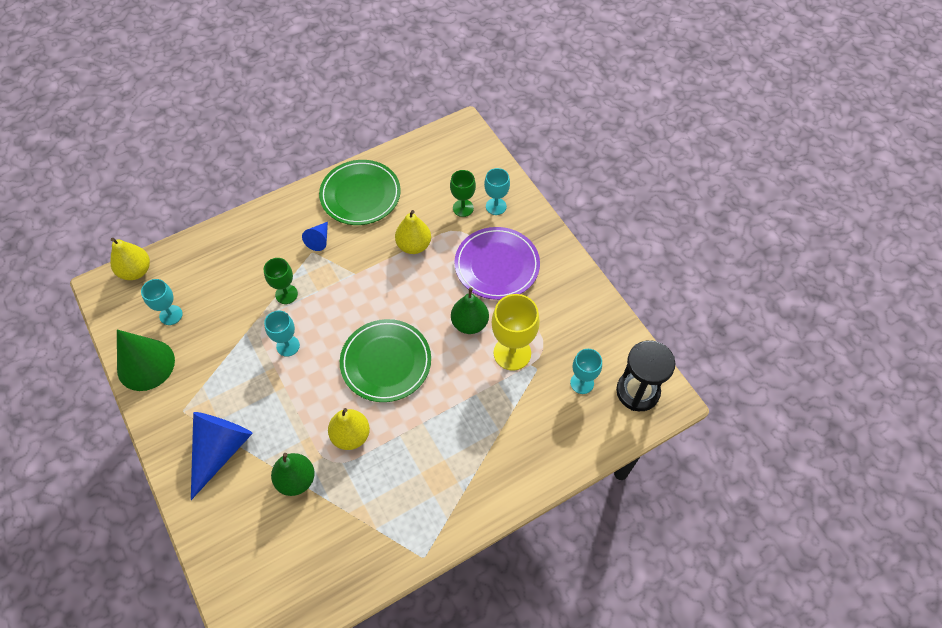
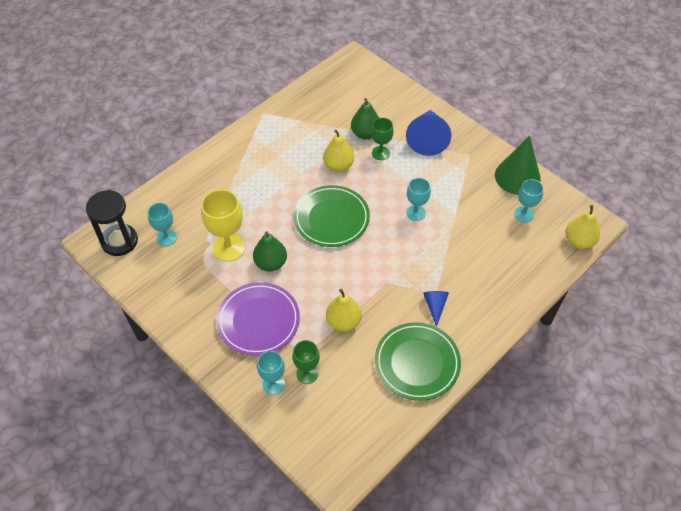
camera: 165 degrees right, 5 degrees down
(286, 294) = (439, 251): green goblet -> green goblet (380, 153)

